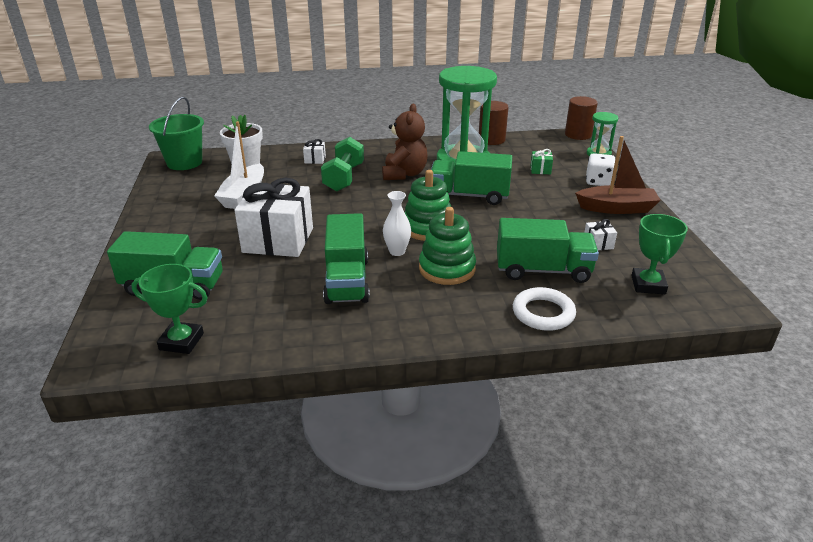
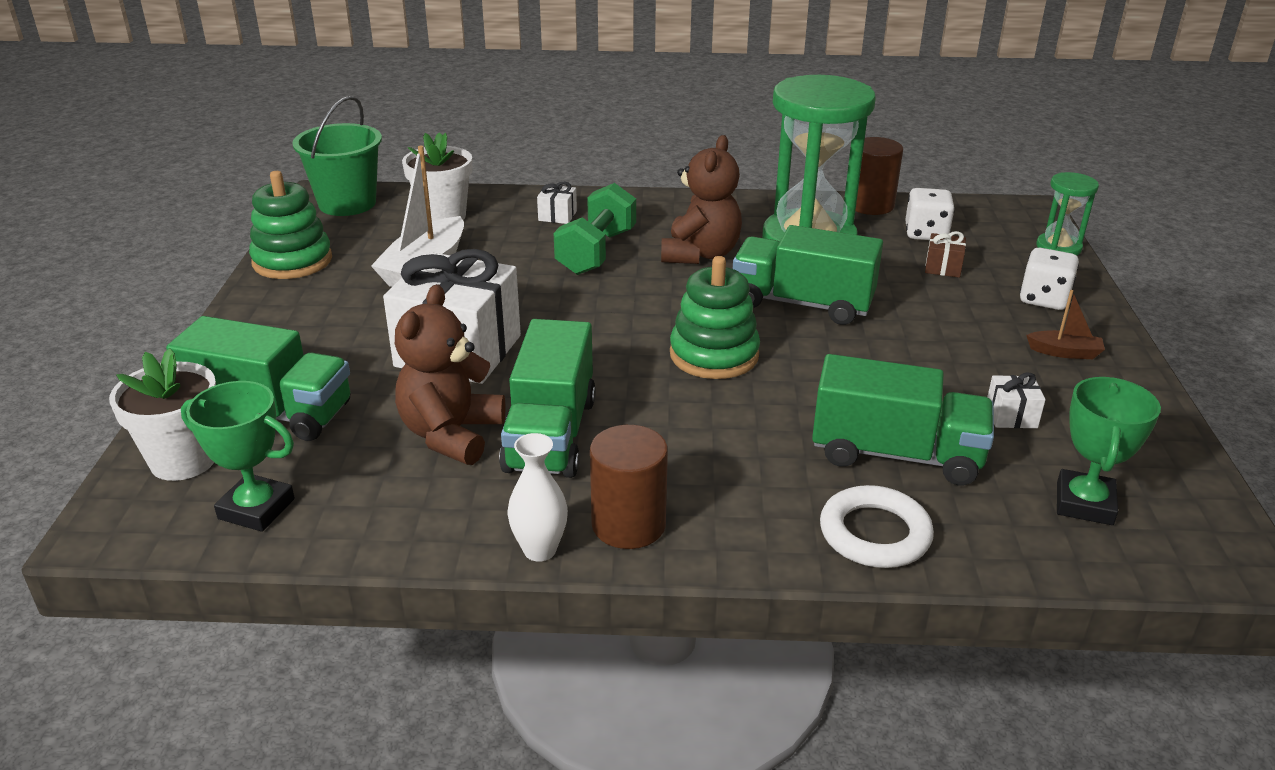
camera: 10 degrees right, 0 degrees up
(126, 319) = (183, 460): none -> white flower pot
(288, 287) = (451, 435): none -> brown teddy bear
(397, 251) = (649, 392): white vase -> white vase (540, 550)
(447, 269) = (726, 432): green stacking toy -> green stacking toy (292, 261)
(526, 152) = (926, 234): none -> white dice
(540, 170) = (943, 267): green gift -> brown gift
(578, 135) = (1030, 208): brown cylinder -> brown cylinder (628, 524)
(616, 208) = (1064, 352): brown boat -> brown boat, size x0.51

